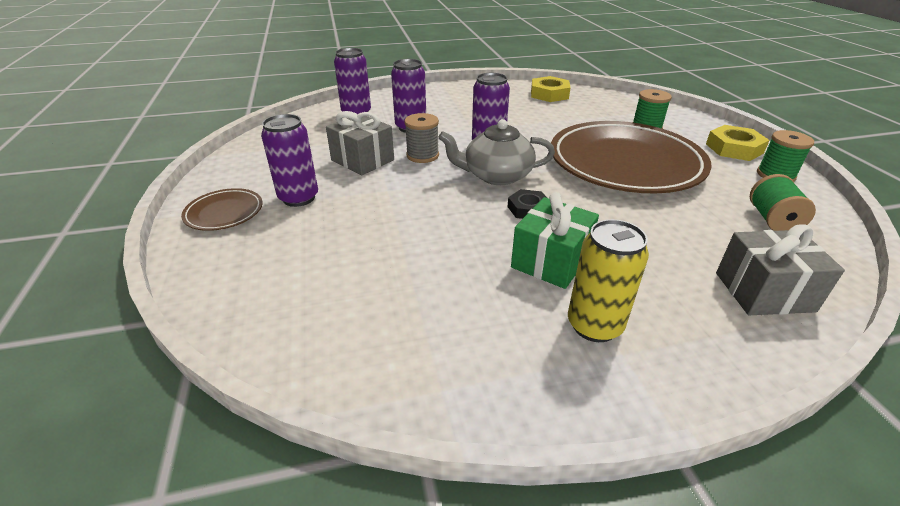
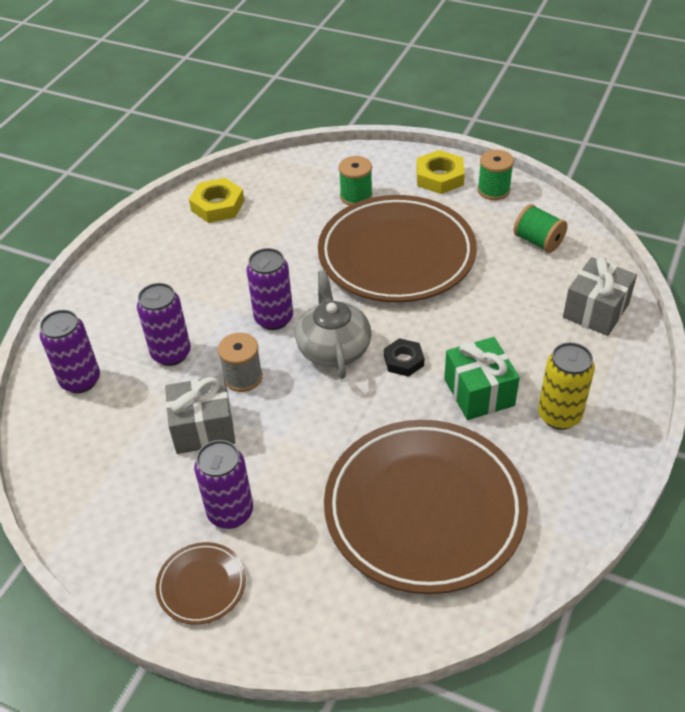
camera: 50 degrees left, 10 degrees up
(384, 285) = (424, 509): none -> brown plate
(496, 176) = (333, 347): grey teapot -> grey teapot turned 135 degrees clockwise

